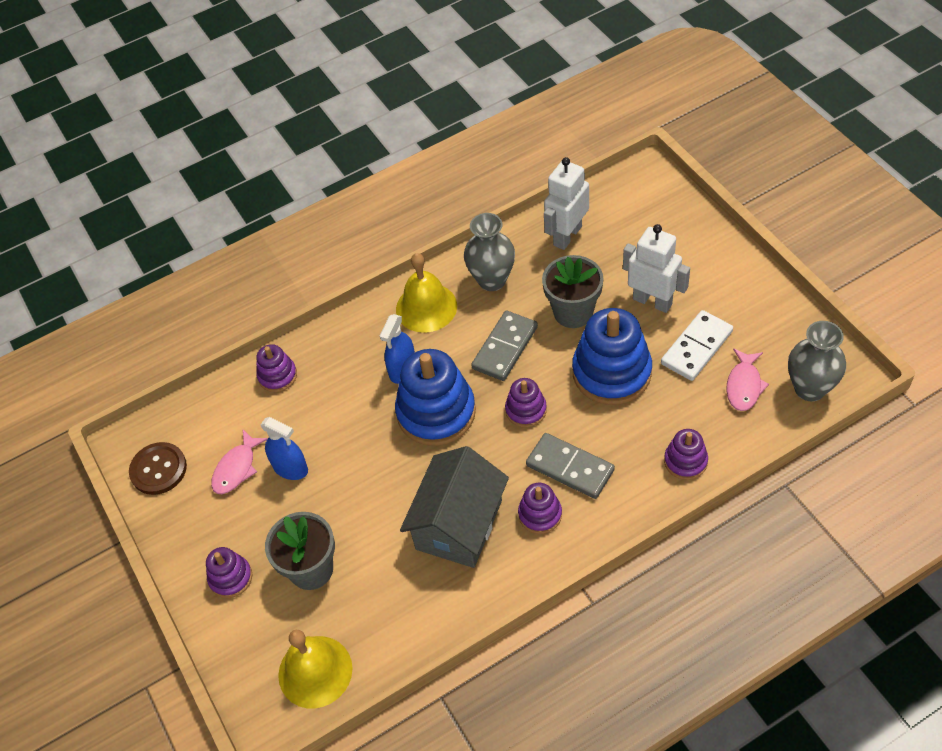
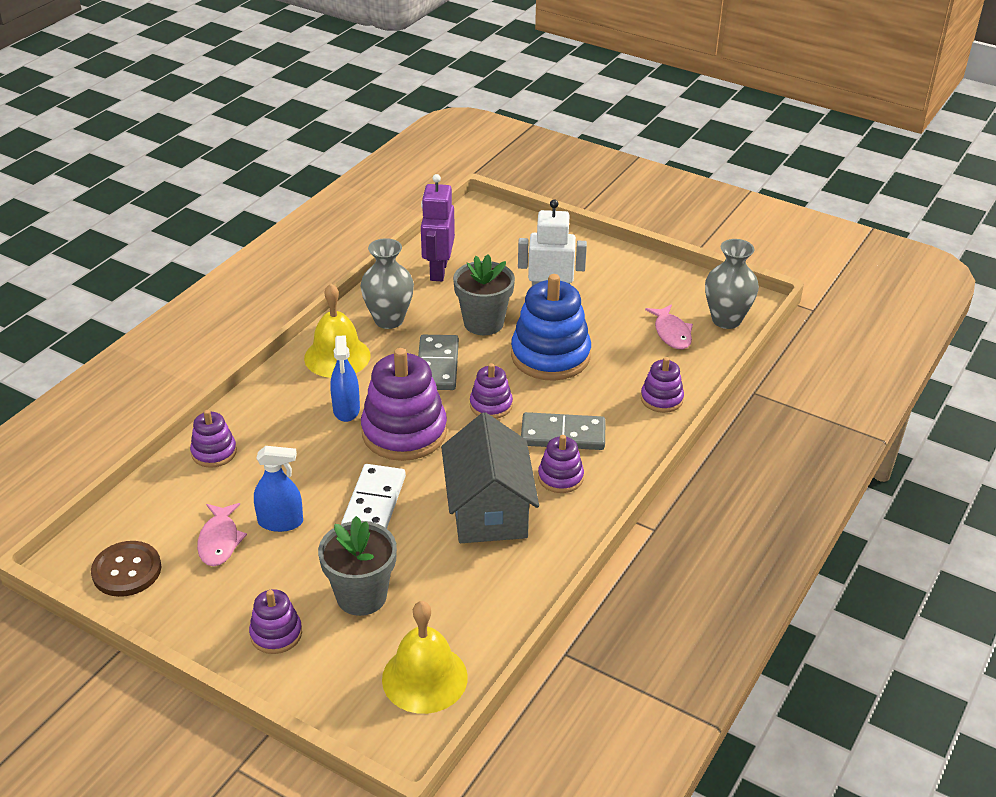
camera: 35 degrees left, 15 degrees down
(436, 412) = (404, 432): blue stacking toy -> purple stacking toy
(567, 236) = (438, 271): white robot -> purple robot
(697, 348) = (612, 318): white domino -> white domino (374, 503)

